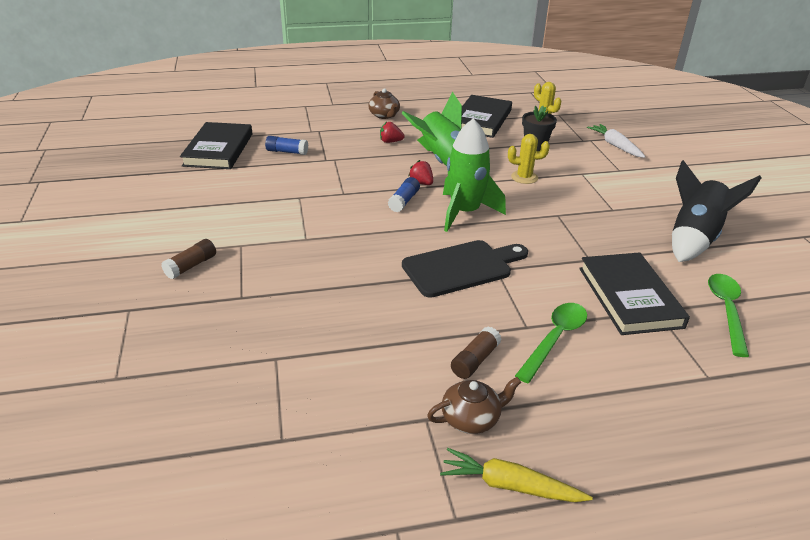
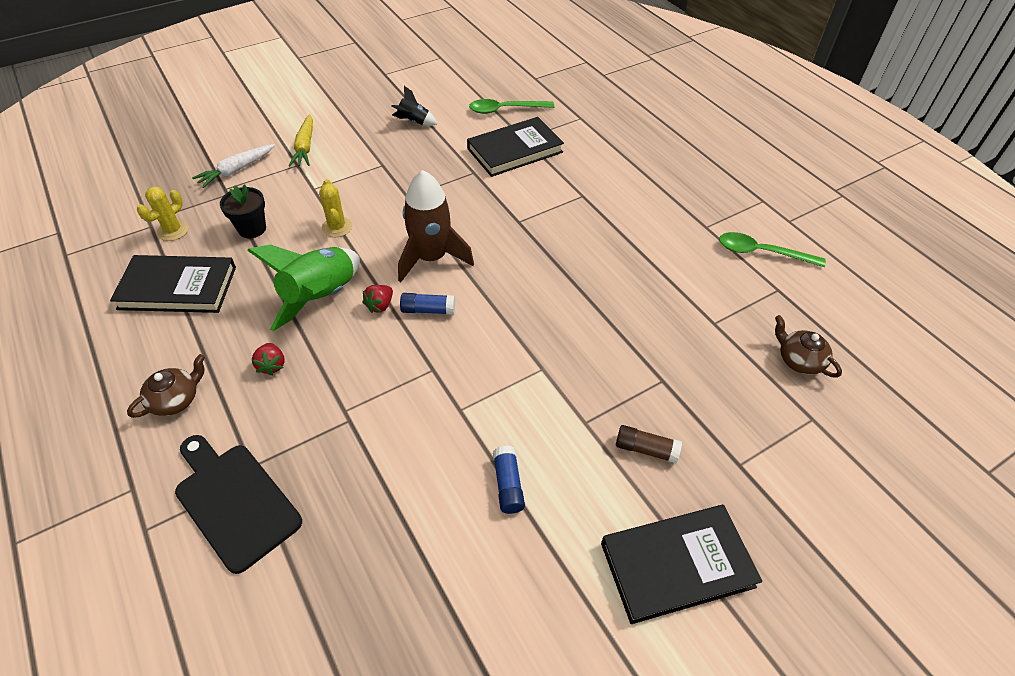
camera: 110 degrees left, 15 degrees up
(218, 149) = (357, 582): black book -> black book (677, 564)
(287, 152) = (338, 478): blue glue stick -> blue glue stick (508, 485)
(461, 267) = (528, 243): black cutting board -> black cutting board (234, 501)
(465, 212) = (431, 258): green rocket -> brown rocket
(471, 418) = (690, 207): brown teapot -> brown teapot (799, 360)
(475, 360) = (637, 215): brown glue stick -> none
(510, 485) = (725, 184): yellow carrot -> yellow carrot (305, 147)
(555, 339) = (587, 181): green spoon -> green spoon (761, 252)
(693, 239) = (414, 122): black rocket -> black rocket, size x0.51

